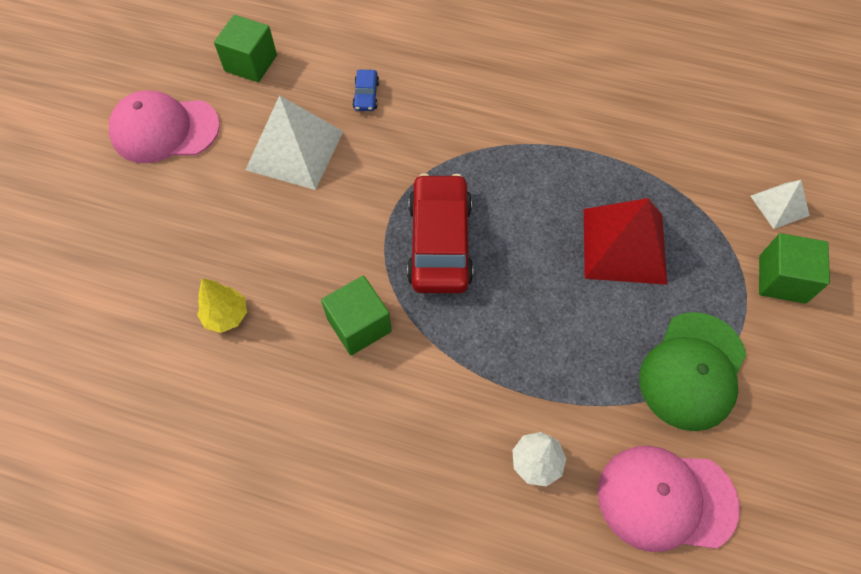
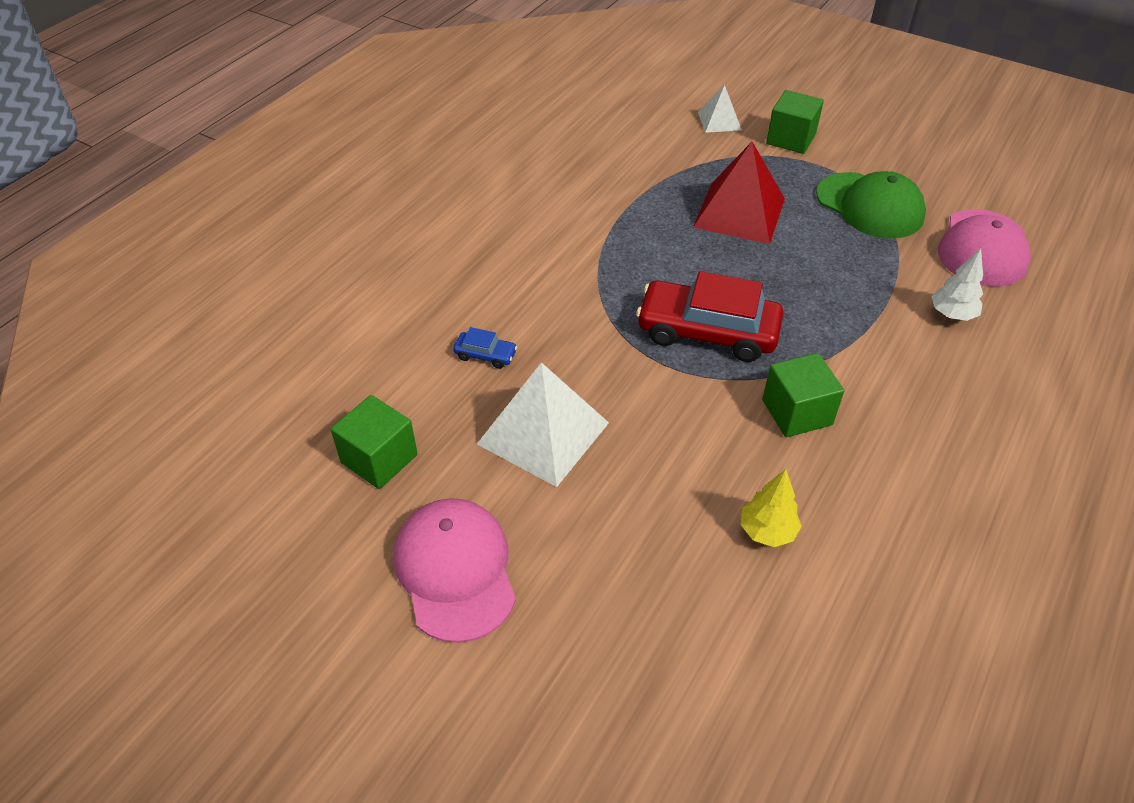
camera: 75 degrees left, 15 degrees down
(165, 130) = (455, 570): pink cap -> pink cap turned 150 degrees clockwise

